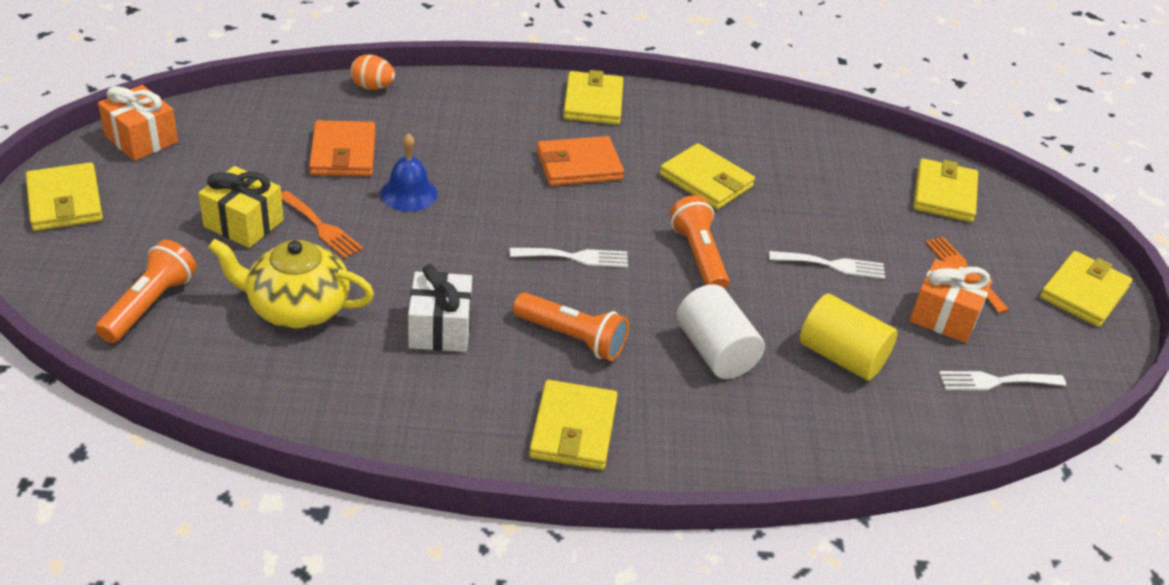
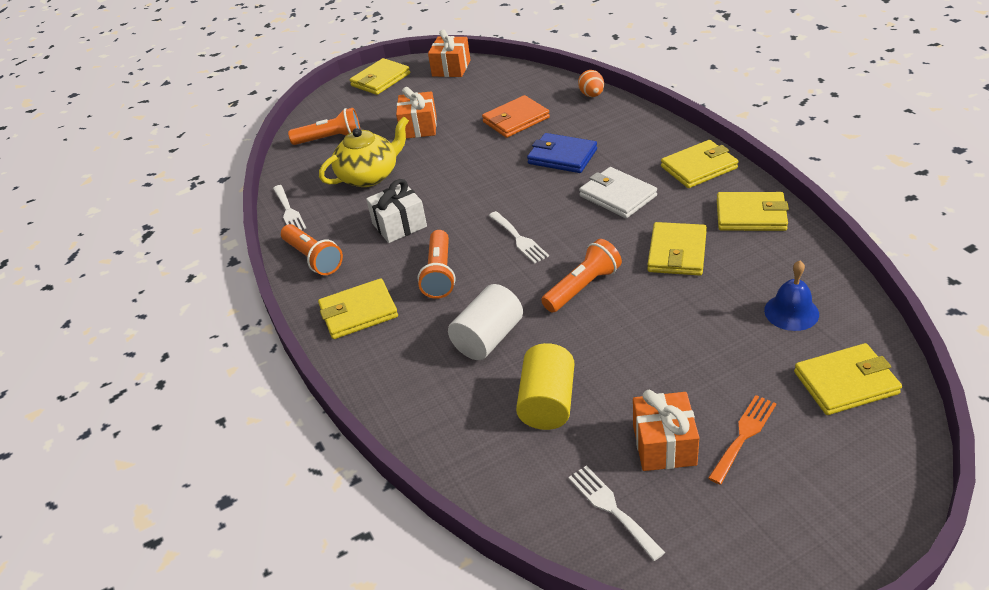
camera: 70 degrees right, 0 degrees up
(243, 223) = (419, 127): yellow gift -> orange gift
(297, 308) = (369, 176): yellow teapot -> yellow teapot turned 75 degrees clockwise
(321, 227) = (443, 148): orange fork -> none
(409, 193) = (507, 156): blue bell -> blue bell (791, 312)
(419, 427) = (313, 258): none -> orange flashlight
(463, 161) = (562, 156): none -> blue wallet
(579, 166) = (617, 196): orange wallet -> white wallet
(832, 265) = (654, 355): white fork -> white fork (289, 211)
(1083, 293) = (818, 534): yellow wallet -> yellow wallet (751, 215)

